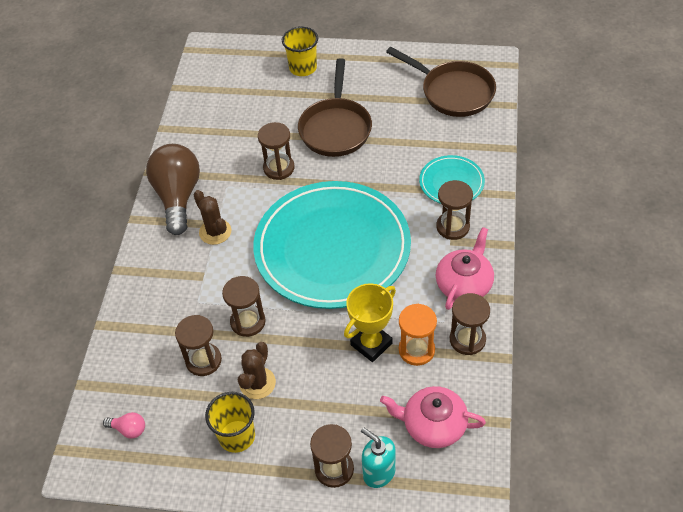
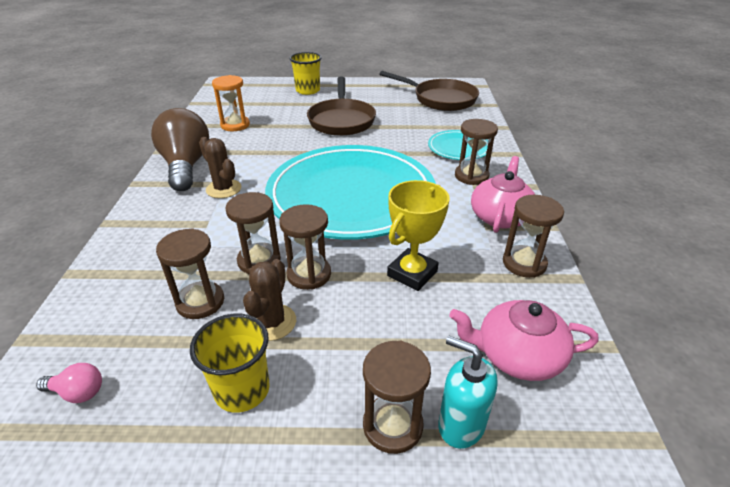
camera: 10 degrees left, 15 degrees down
(279, 168) = (290, 145): brown hourglass -> brown hourglass (309, 274)
(416, 350) = (468, 276): orange hourglass -> orange hourglass (235, 125)

